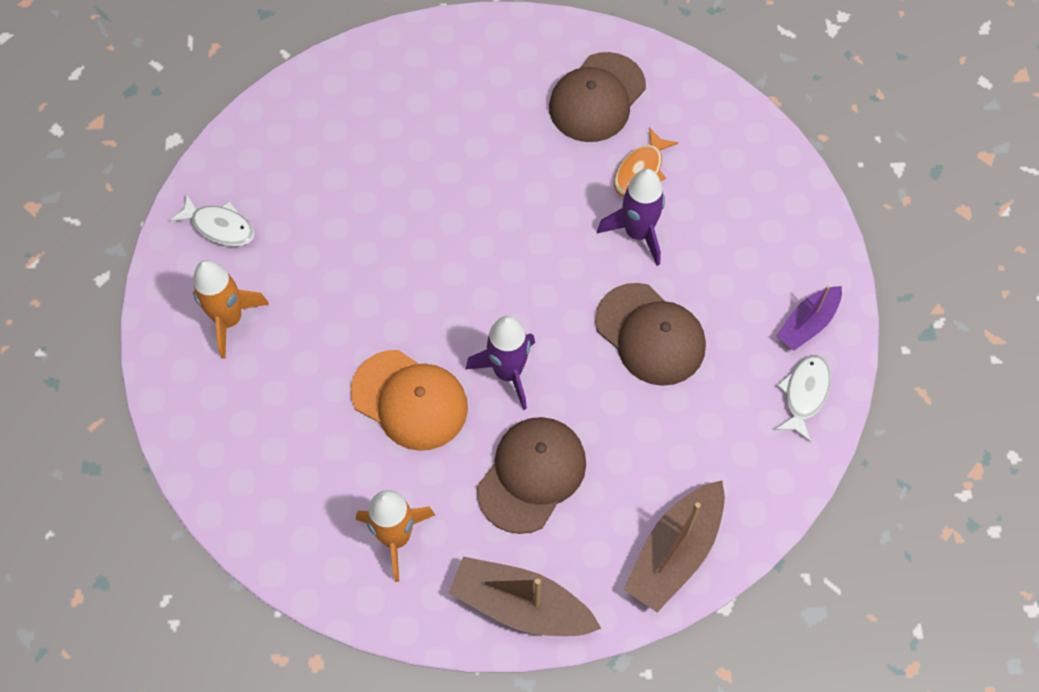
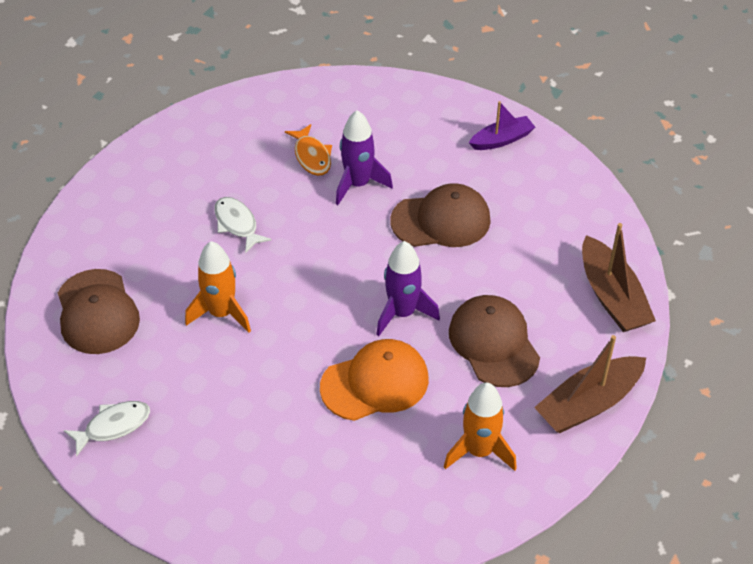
camera: 55 degrees left, 15 degrees down
(229, 320) = (203, 463): orange rocket -> orange rocket (221, 313)
(597, 98) = (231, 147): brown cap -> brown cap (97, 312)
(804, 394) = (550, 169): white fish -> white fish (237, 224)
(807, 323) = (502, 140): purple boat -> purple boat turned 105 degrees counterclockwise

